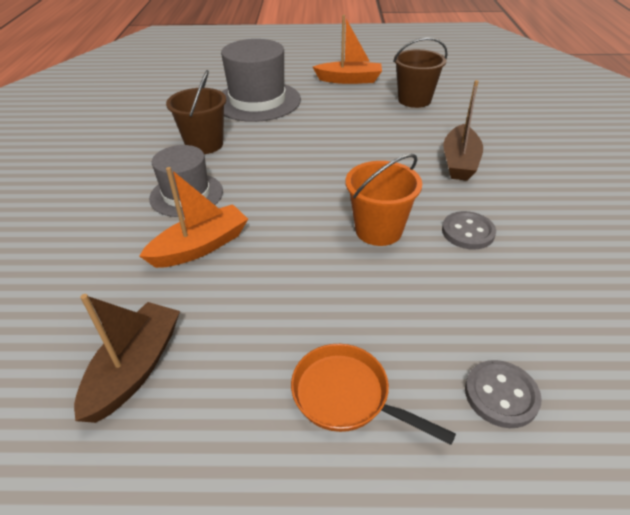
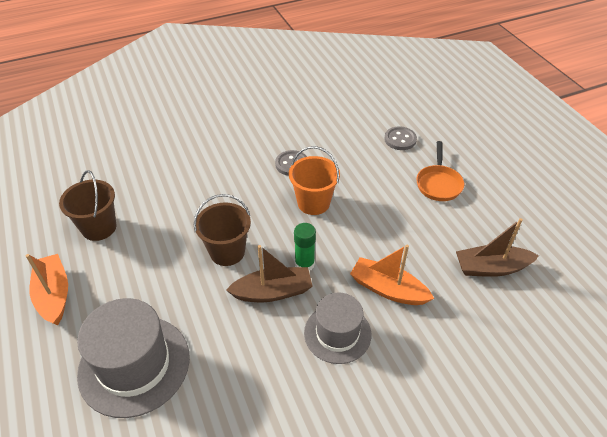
camera: 115 degrees left, 5 degrees up
(204, 144) = (251, 366): brown bucket -> brown bucket (227, 252)
(286, 197) = (304, 264): none -> green glue stick
(459, 162) = (208, 180): brown boat -> brown boat (273, 292)

